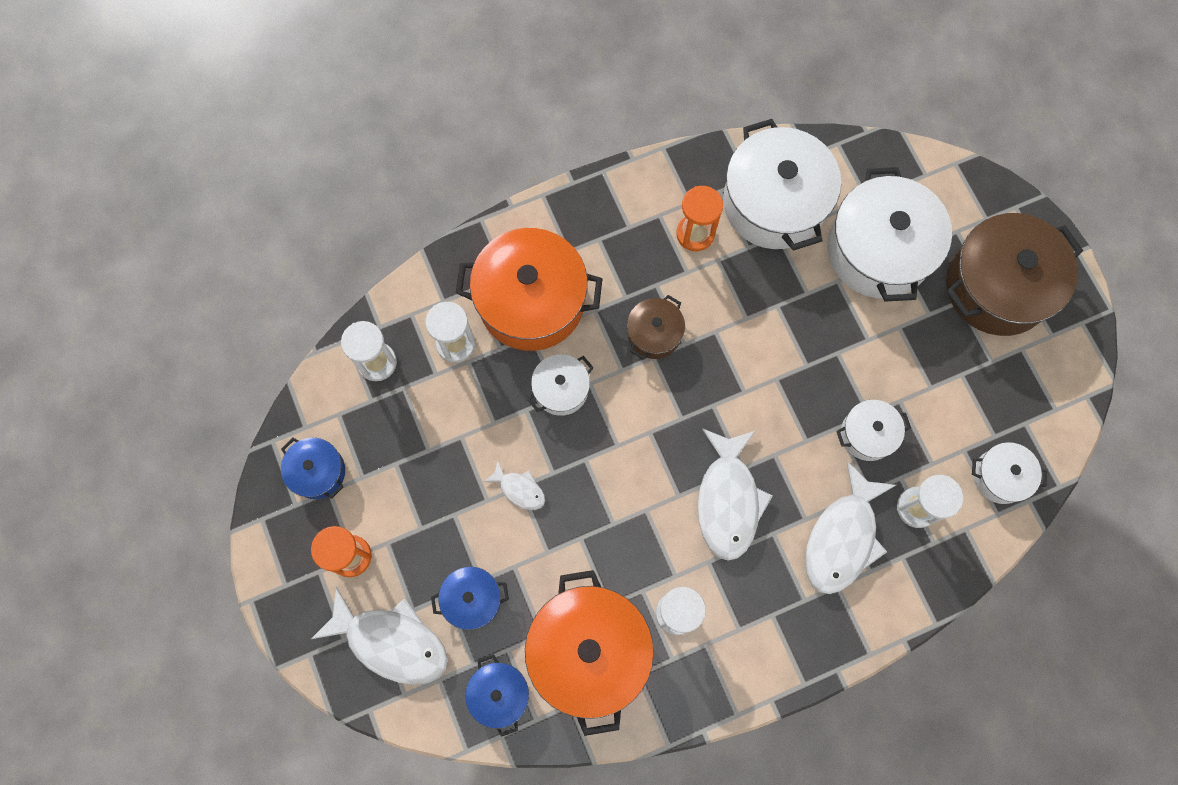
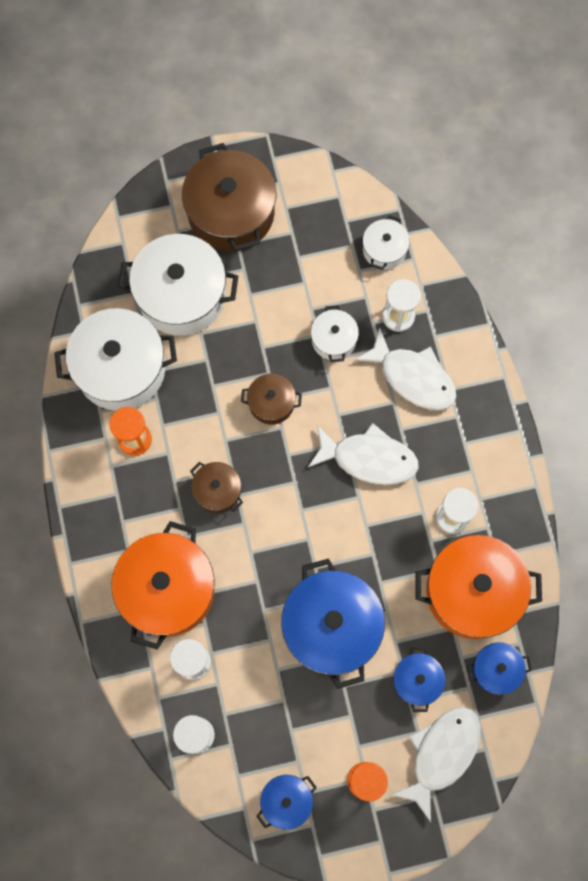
camera: 80 degrees left, 0 degrees up
(519, 489) = (331, 627): white fish -> blue pot
(561, 389) = (251, 577): white pot -> none
(771, 375) = (271, 403): none -> brown pot

